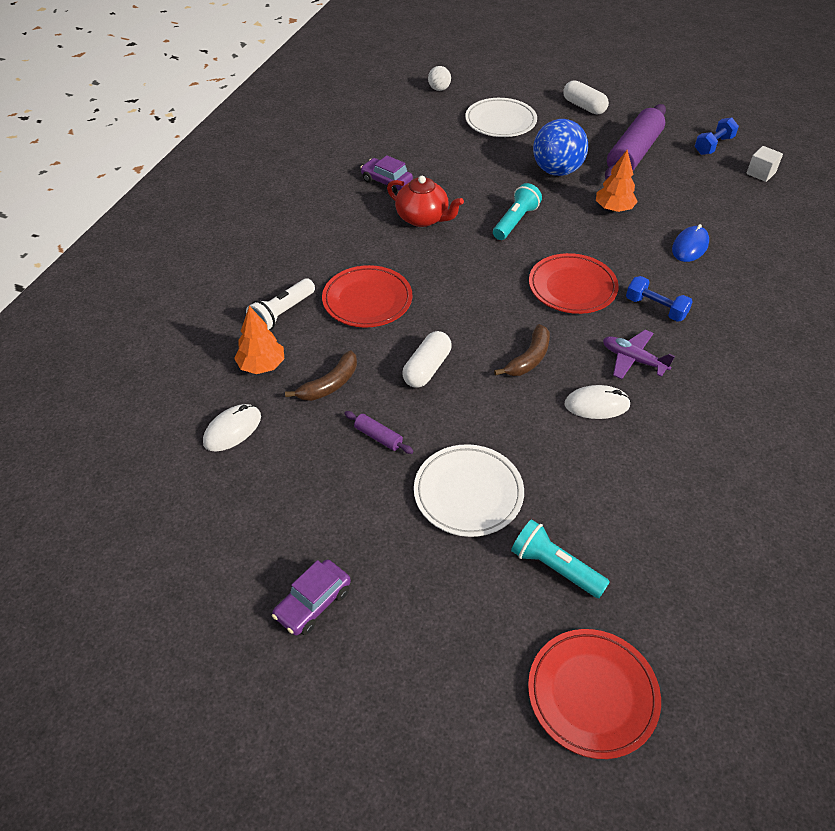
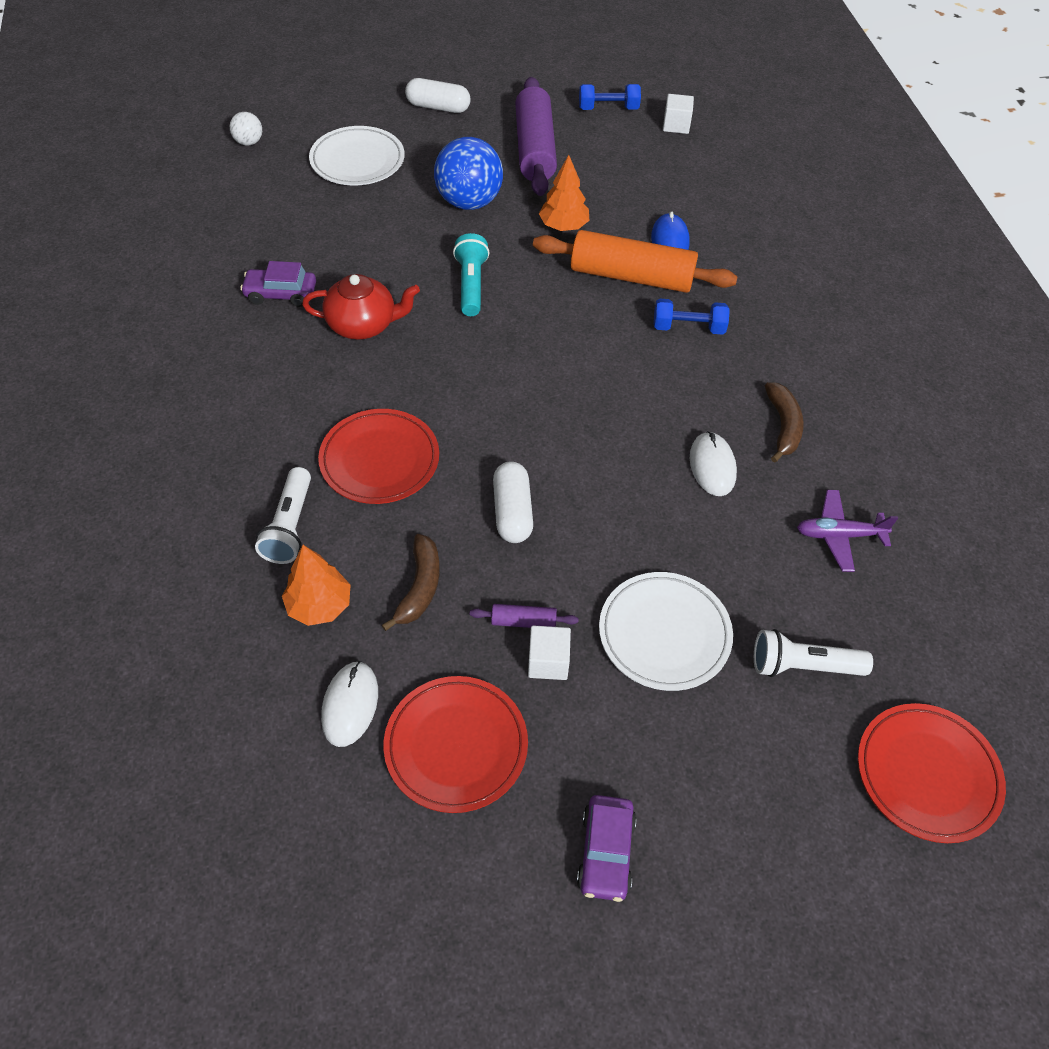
camera: 35 degrees left, 5 degrees up
(374, 469) = (548, 662): none -> white cube
(529, 359) = (609, 447): brown banana -> brown banana (783, 426)
(554, 567) = (803, 666): turquoise flashlight -> white flashlight
(572, 287) = (590, 341): red plate -> red plate (456, 746)
(597, 404) = (712, 466): white mouse -> white mouse turned 60 degrees counterclockwise
(633, 360) = (709, 397): purple plane -> purple plane (839, 535)
(639, 259) = (631, 276): none -> orange rolling pin
(713, 146) = (608, 108): blue dumbbell -> blue dumbbell turned 75 degrees clockwise

